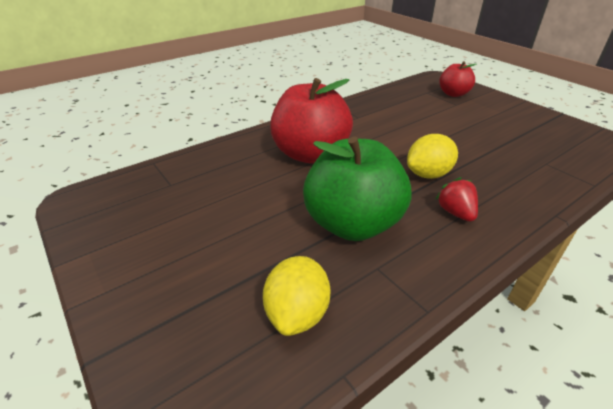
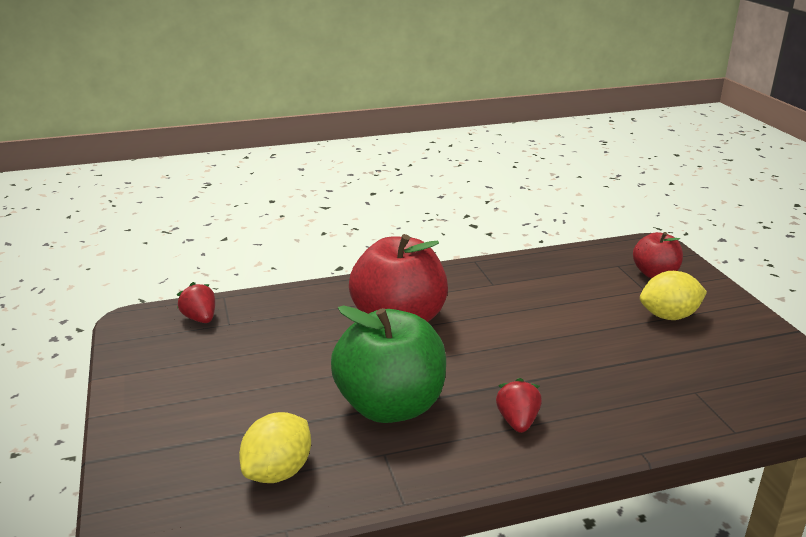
camera: 20 degrees right, 10 degrees down
(141, 185) = (200, 318): none -> red strawberry
(428, 174) = (523, 372): yellow lemon -> yellow lemon (669, 316)

